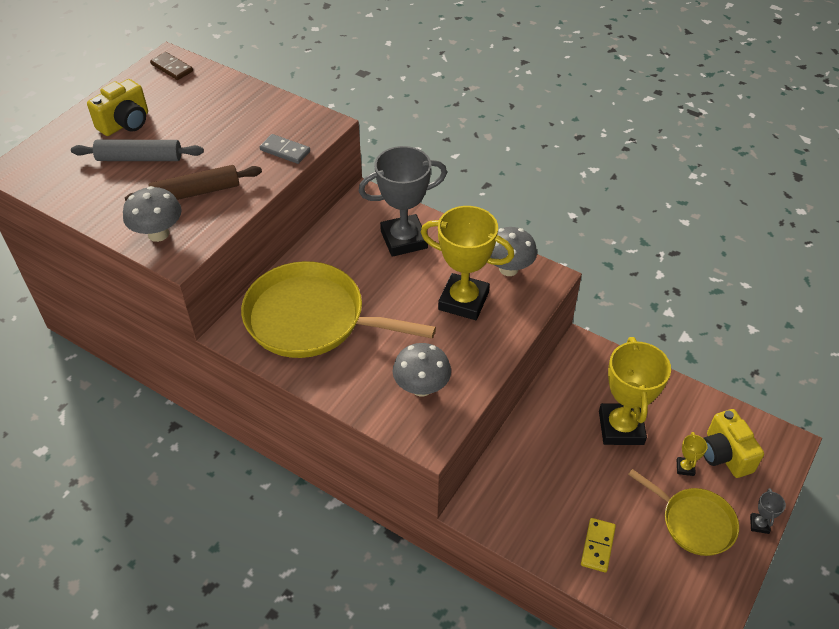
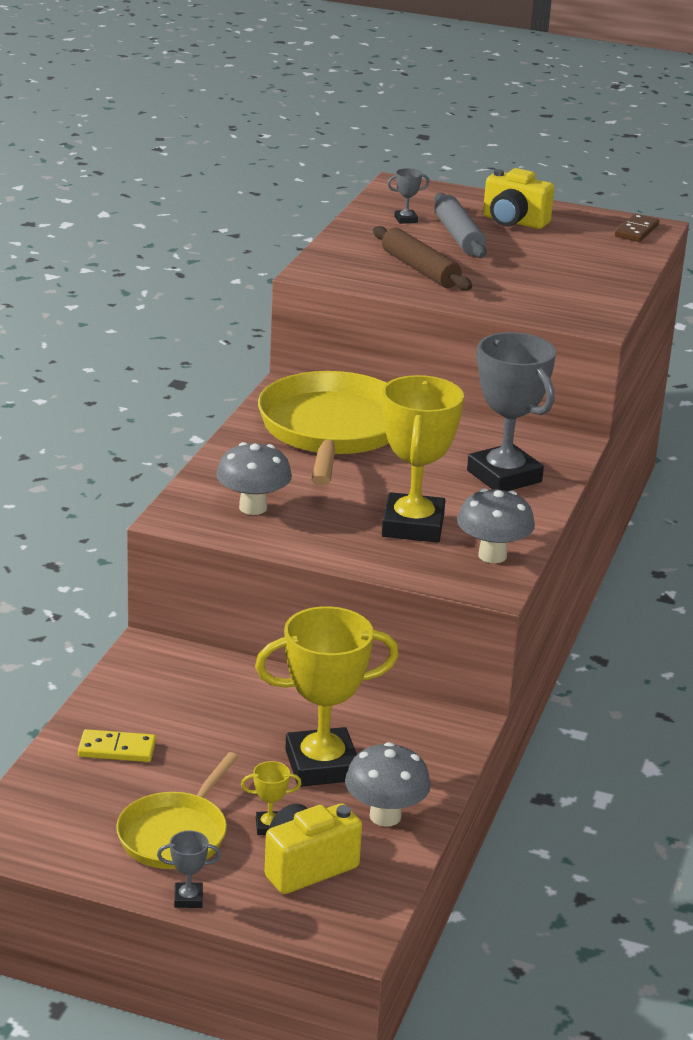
camera: 75 degrees right, 20 degrees down
(91, 181) = (406, 219): none -> grey trophy
(158, 234) = (342, 260): grey mushroom -> grey mushroom (385, 816)
(285, 151) = (526, 306): grey domino -> none

